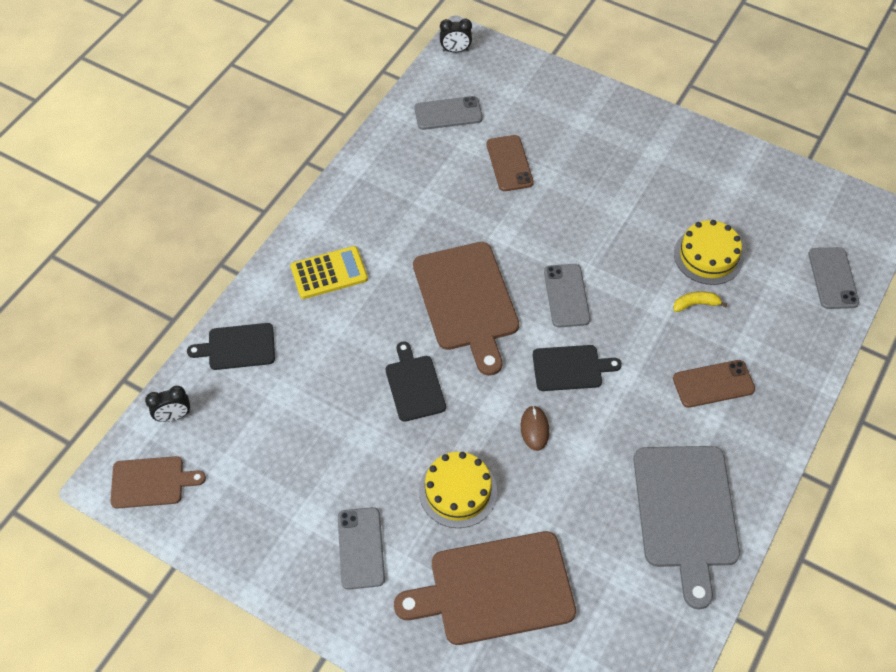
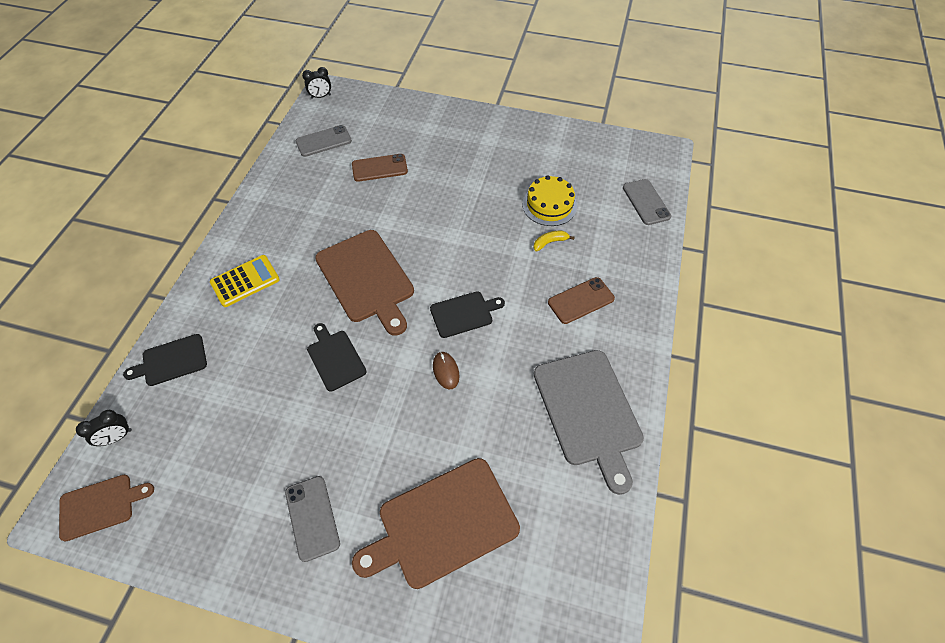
camera: 15 degrees left, 0 degrees up
(458, 491) = (391, 442): yellow cake -> none
(509, 163) = (379, 168): brown phone -> brown phone turned 75 degrees counterclockwise
(566, 295) = (447, 257): grey phone -> none

